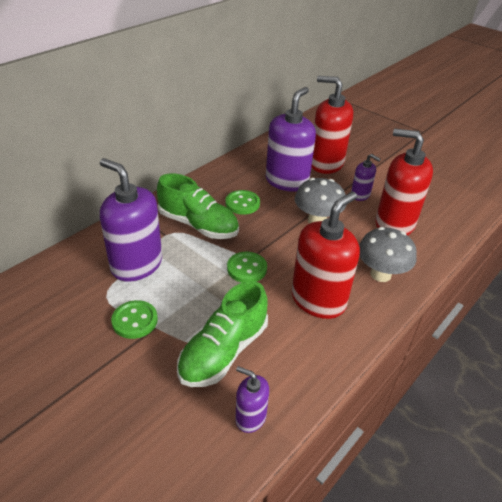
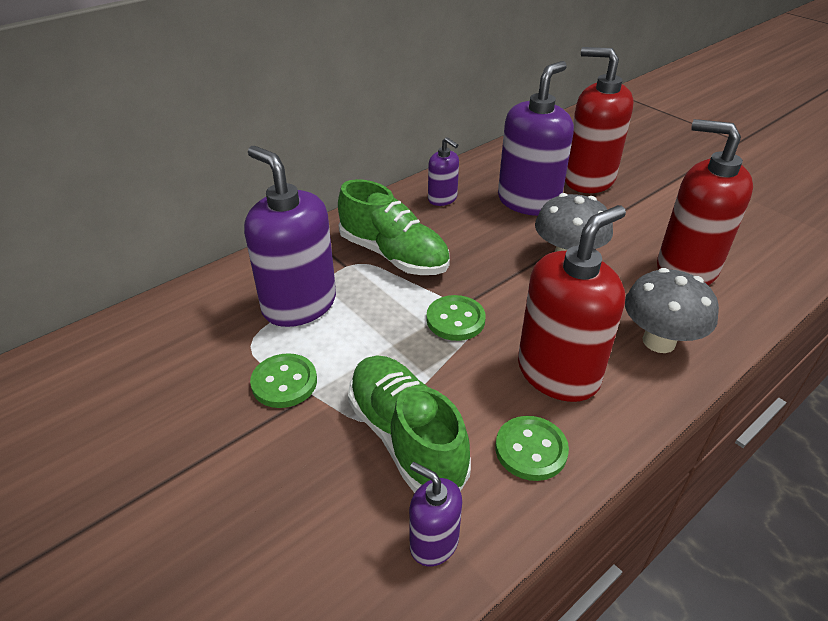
camera: 10 degrees right, 0 degrees up
(223, 351) = (406, 438): green shoe -> green shoe turned 105 degrees clockwise
(242, 203) = (460, 229): green button -> green button (531, 450)
(360, 195) = (636, 225): purple soap dispenser -> purple soap dispenser (442, 199)

